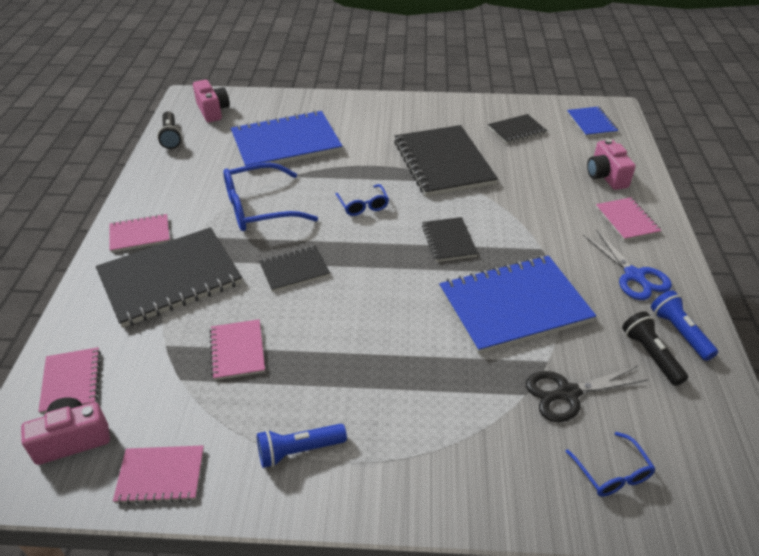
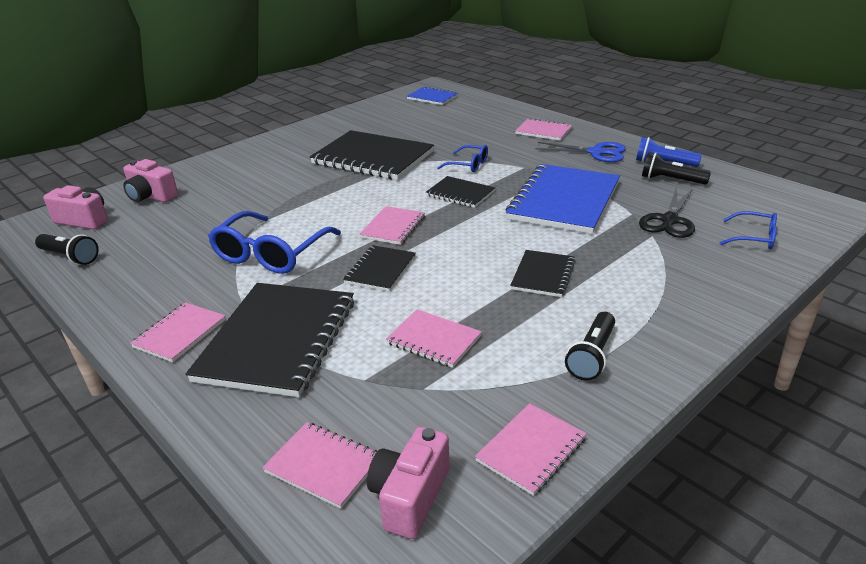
camera: 45 degrees left, 10 degrees down
(286, 143) = (211, 206): blue notebook -> none
(299, 450) = (592, 356): blue flashlight -> black flashlight
(357, 239) = (393, 227): none -> pink notebook
(363, 205) = (359, 208): blue glasses -> blue glasses (468, 165)
(517, 130) = (391, 120): black notebook -> black notebook (543, 275)
(606, 176) = (492, 117): pink camera -> pink camera (151, 196)

